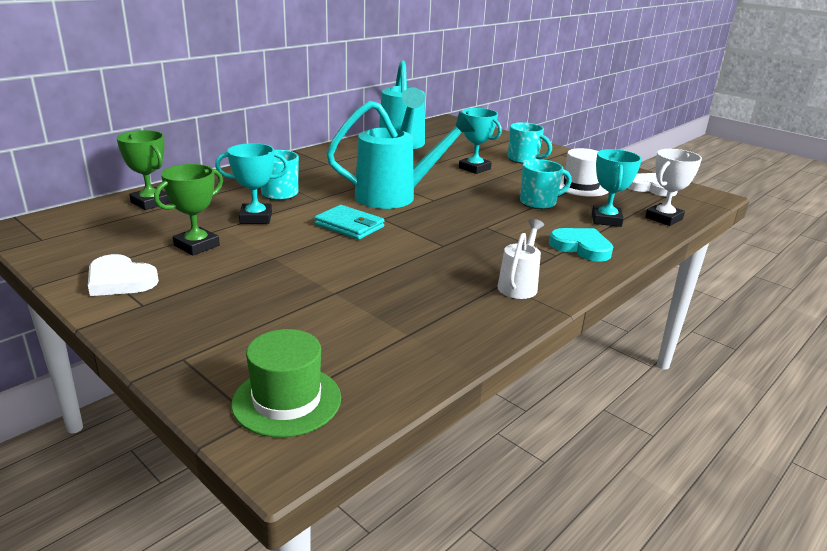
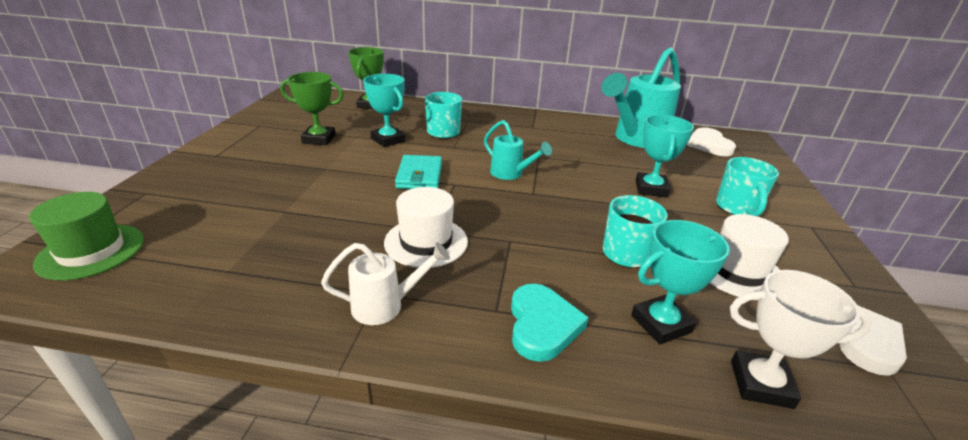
camera: 55 degrees right, 5 degrees up
(120, 280) = (245, 138): white heart -> white heart (709, 145)
(395, 196) = (510, 174): turquoise watering can -> turquoise watering can, size x0.52
(456, 252) = (426, 242): none -> white hat

